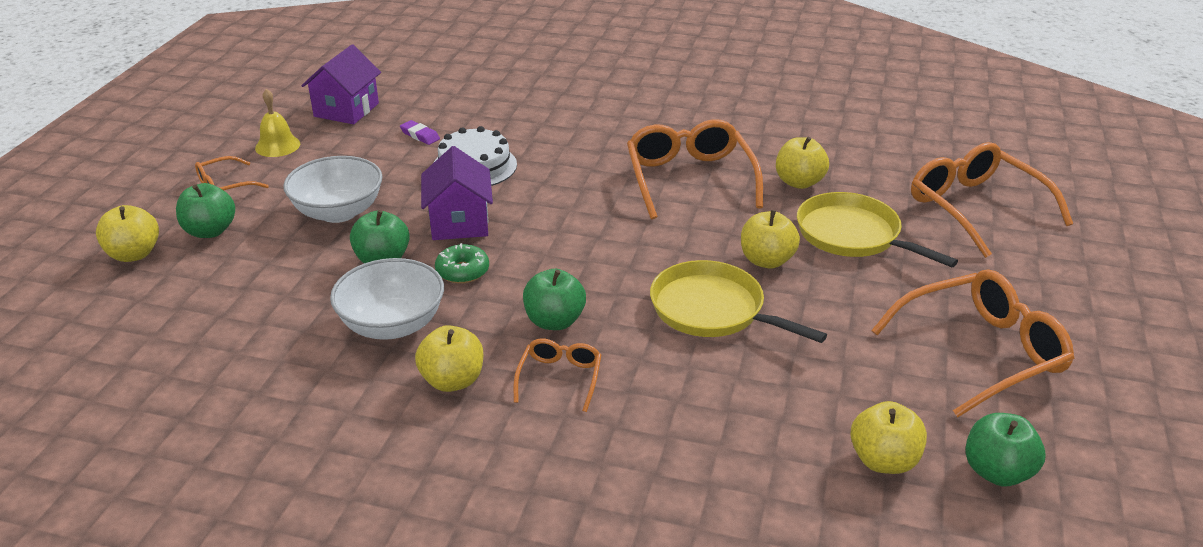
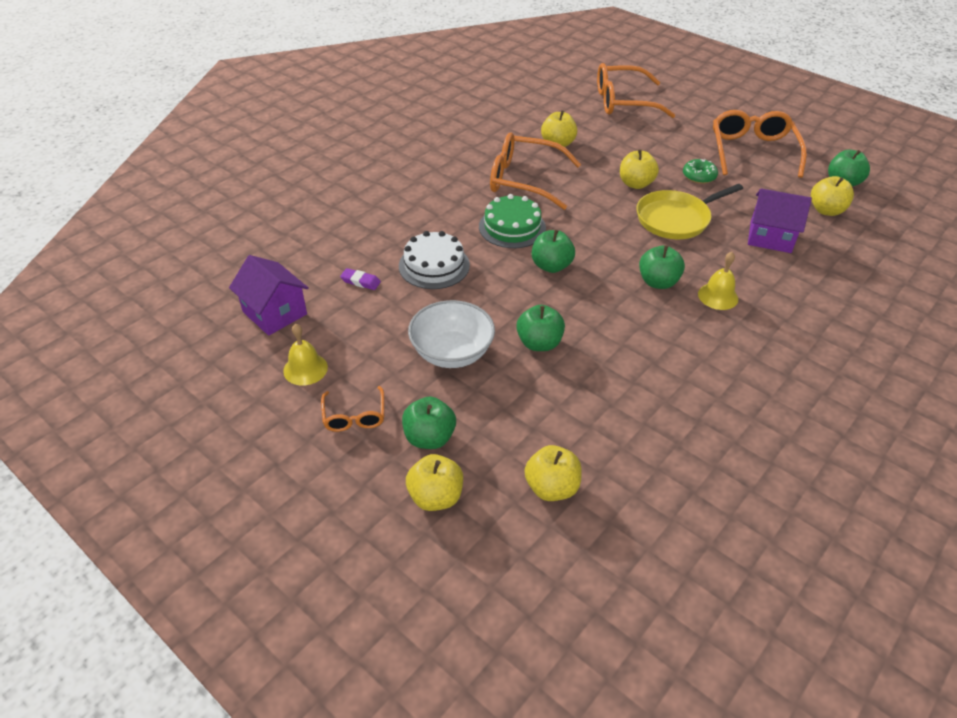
camera: 65 degrees left, 10 degrees up
(392, 325) = (626, 356): white bowl -> none
(420, 135) = (360, 281): purple eraser -> purple eraser turned 45 degrees clockwise
(452, 381) = (703, 342): yellow apple -> yellow apple (551, 487)
(459, 222) = (511, 293): purple house -> purple house (770, 237)
(462, 271) = (577, 307): green donut -> green donut (699, 176)
(528, 236) = (551, 266): none -> green apple
(560, 378) = (718, 296): orange glasses -> yellow bell
(584, 194) = (512, 227): none -> green cake
(852, 235) = (626, 147): yellow pan -> none

